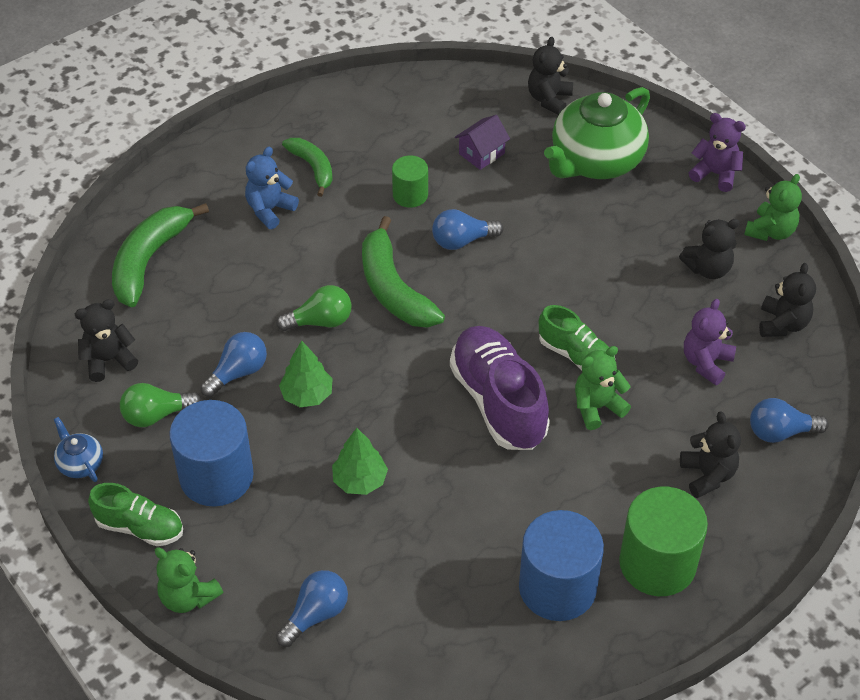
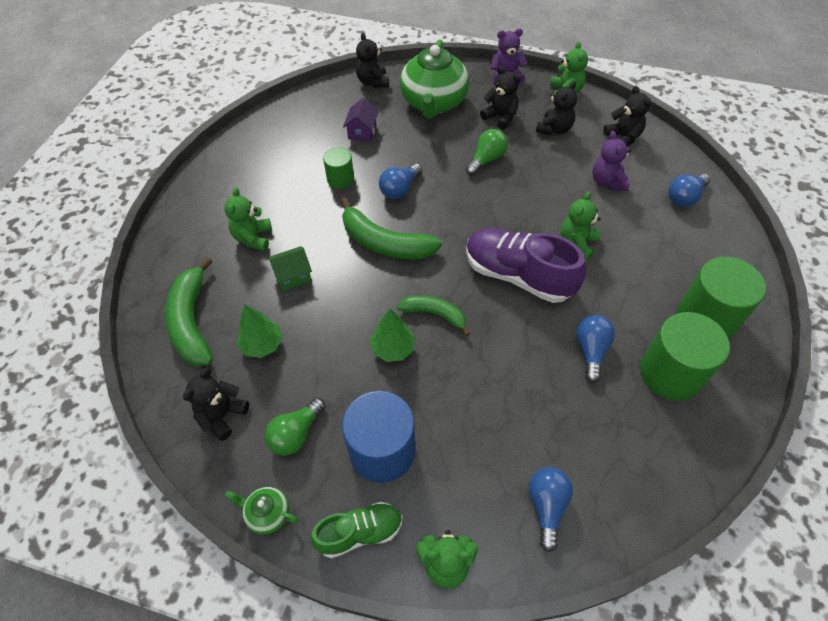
camera: 35 degrees left, 5 degrees up
(80, 463) = (267, 514): blue teapot -> green teapot
(238, 373) = (330, 363): blue light bulb -> blue light bulb (591, 351)
(270, 210) = (253, 238): blue teddy bear -> green teddy bear
(275, 270) = (293, 276): none -> green house
(313, 168) = (259, 195): green banana -> green banana (434, 314)
(320, 321) = (356, 292): green light bulb -> green light bulb (486, 160)
(360, 480) = (484, 385): green tree -> green tree (262, 344)
(557, 587) = (670, 373): blue cylinder -> green cylinder
(576, 355) = (534, 219): green shoe -> none
(707, 475) = (675, 246): black teddy bear -> black teddy bear (500, 117)

